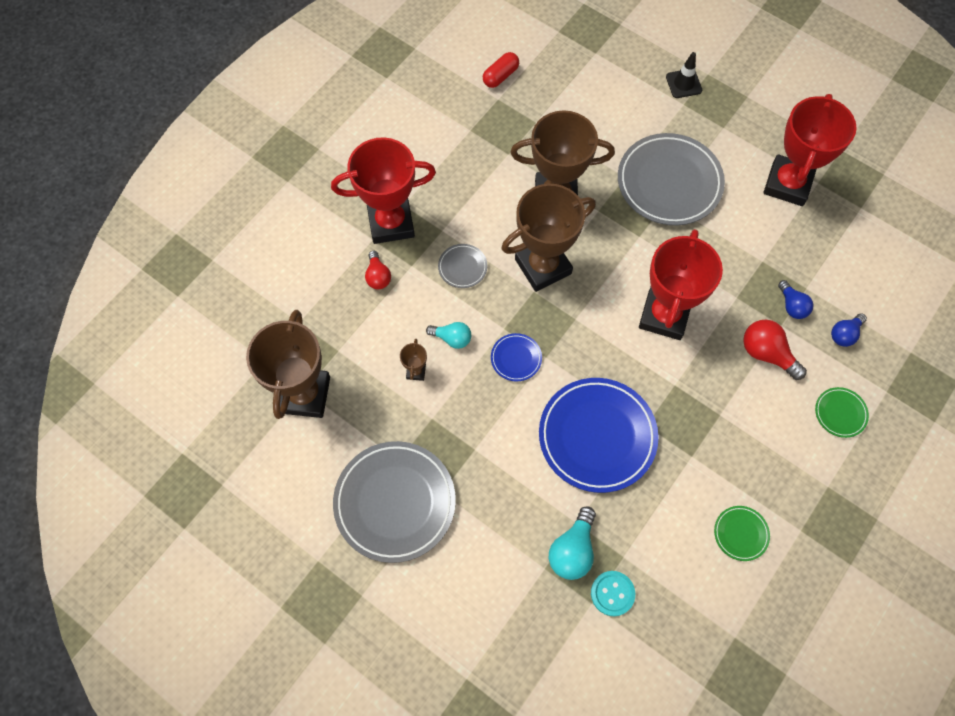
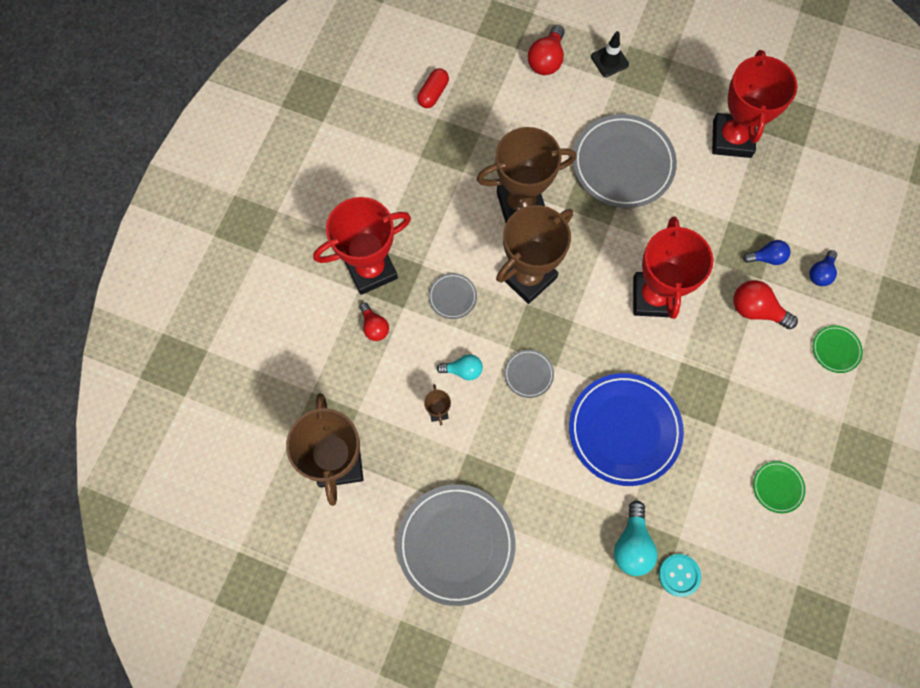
camera: 15 degrees left, 5 degrees up
(516, 358) = (528, 374): blue plate -> grey plate
(621, 69) = (546, 60): none -> red light bulb
(792, 306) = (766, 257): blue light bulb -> blue light bulb turned 60 degrees counterclockwise

